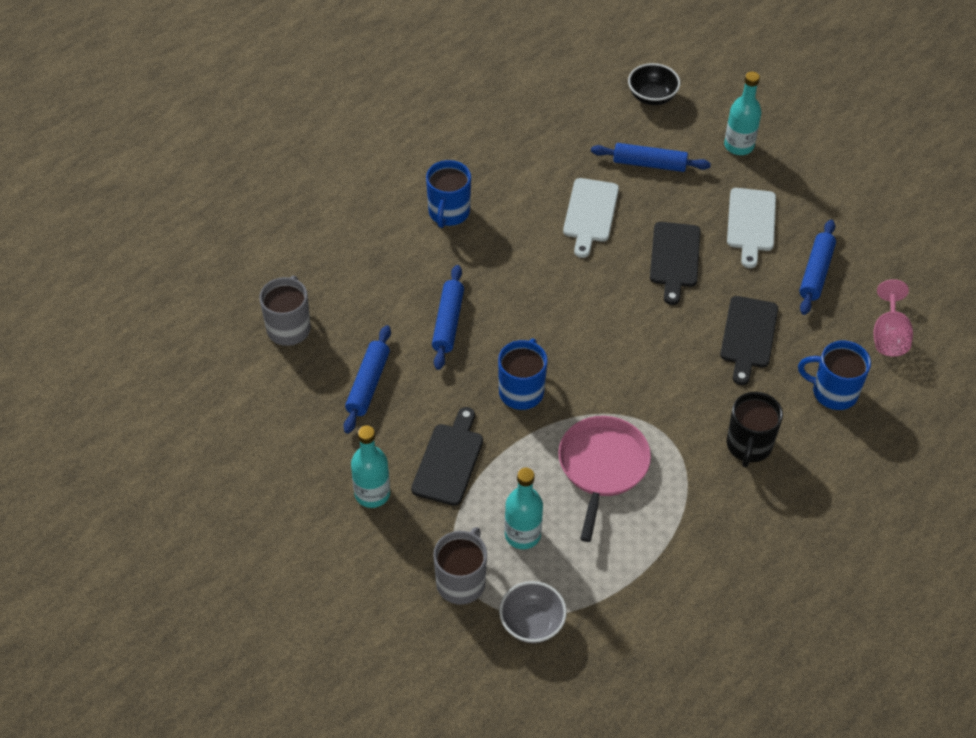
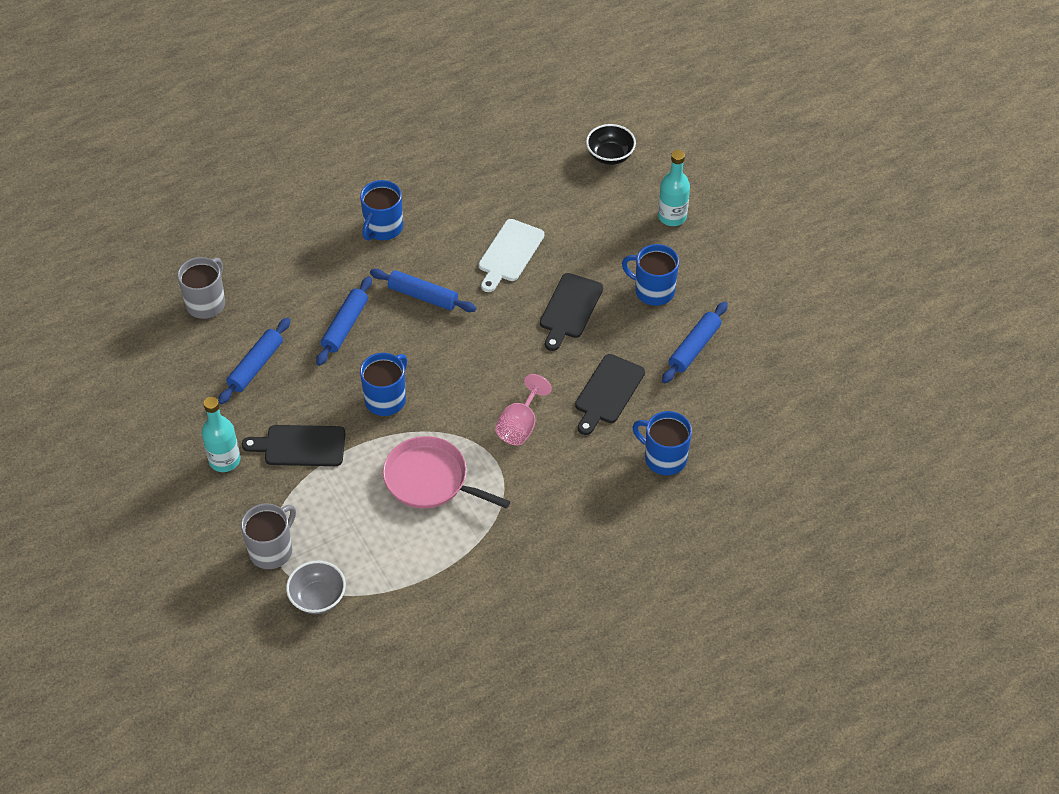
camera: 15 degrees right, 0 degrees up
(449, 460) = (300, 446): black cutting board -> black cutting board turned 120 degrees counterclockwise
(522, 535) = (339, 522): turquoise bottle -> none
(602, 467) = (430, 479): pink pan -> pink pan turned 90 degrees counterclockwise
(649, 164) = (582, 218): blue rolling pin -> blue rolling pin (423, 296)
(748, 445) = (567, 489): black mug -> none
(751, 223) = (653, 291): white cutting board -> blue mug
(889, 336) = (737, 418): pink goblet -> pink goblet (520, 425)

